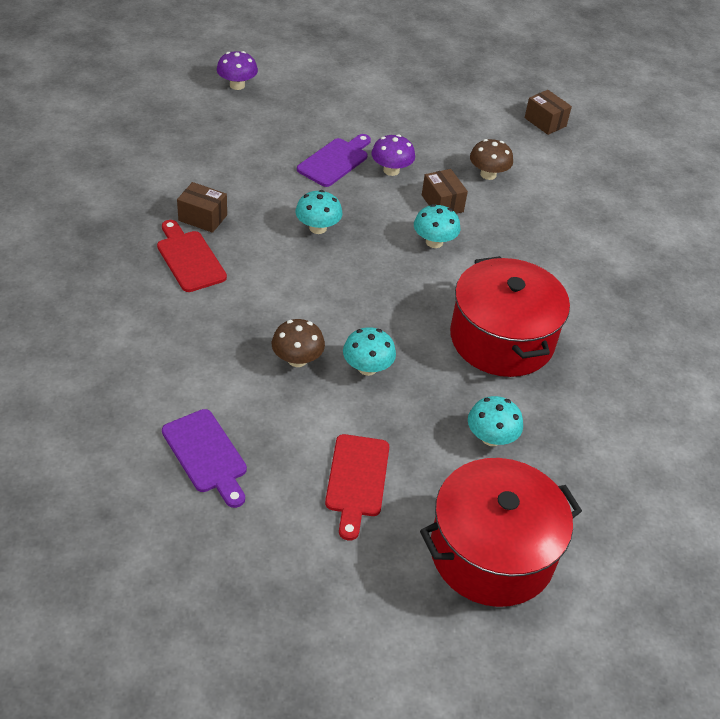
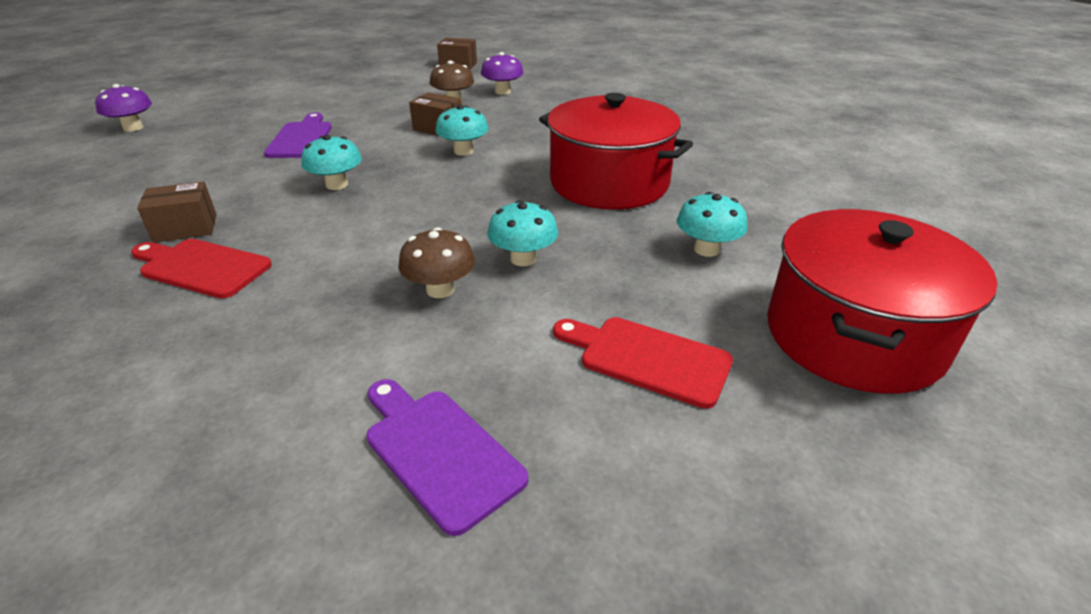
camera: 35 degrees left, 10 degrees down
(206, 455) = (439, 451): purple cutting board -> purple cutting board turned 150 degrees counterclockwise
(356, 480) = (647, 358): red cutting board -> red cutting board turned 150 degrees clockwise
(391, 170) = (365, 126): purple mushroom -> purple mushroom (503, 92)

